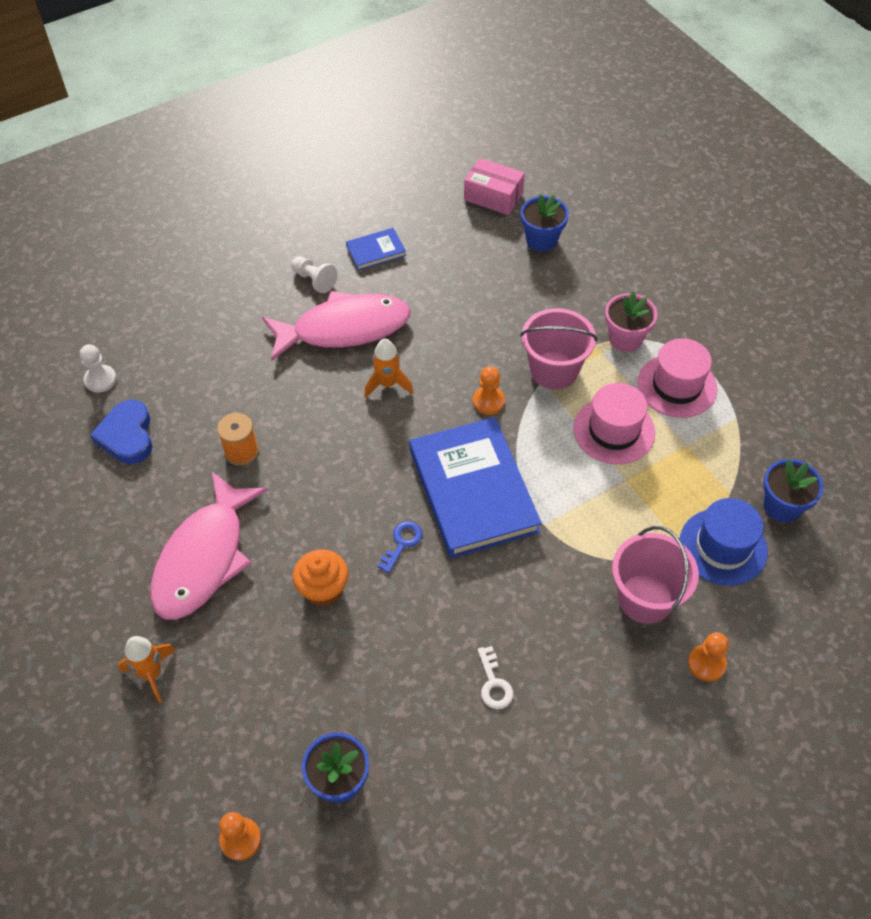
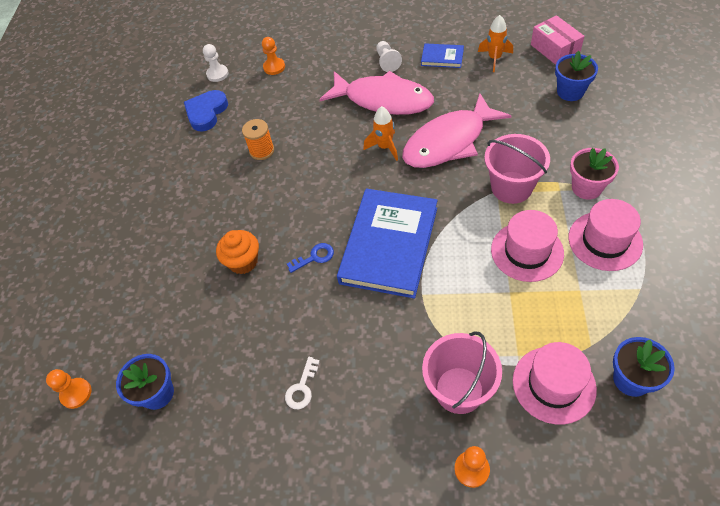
camera: 40 degrees right, 0 degrees up
(152, 673) = (110, 261): orange rocket -> orange rocket (494, 58)
(204, 558) = (191, 206): pink fish -> pink fish (449, 142)
(488, 401) = (446, 188): orange pawn -> orange pawn (274, 67)
(723, 547) = (553, 384): blue hat -> pink hat

